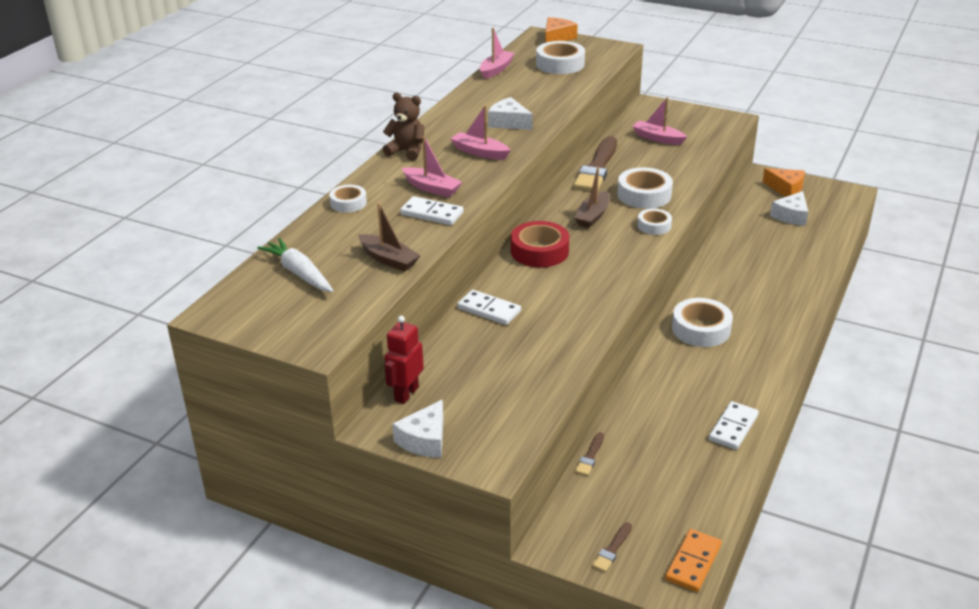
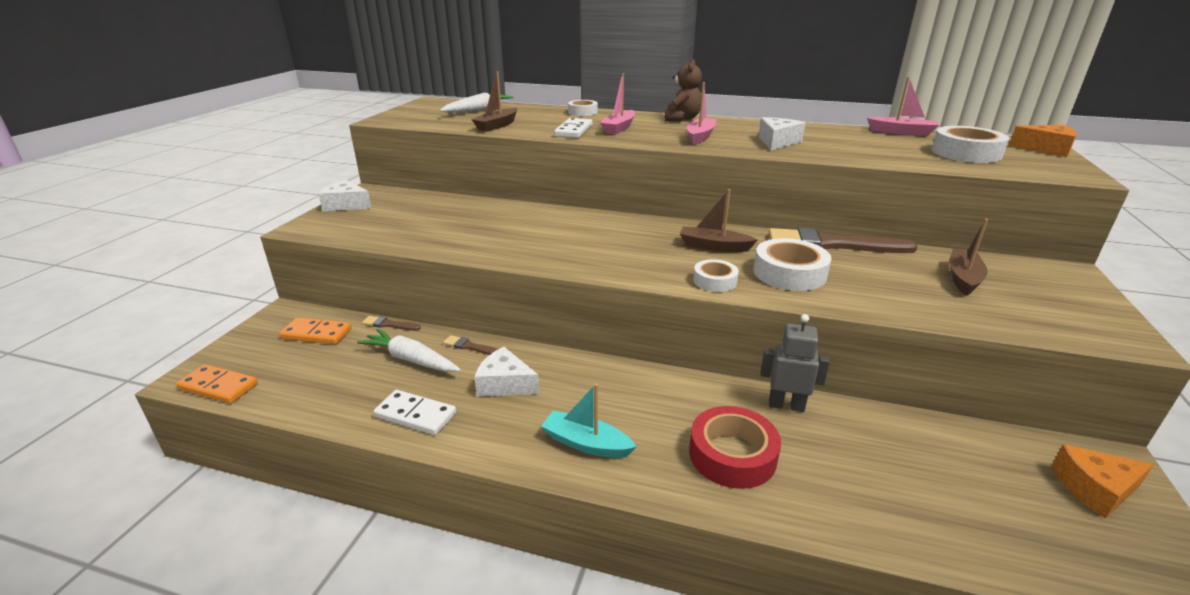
camera: 80 degrees right, 5 degrees down
(406, 394) = (404, 195): red robot -> none
(489, 310) = (519, 212): white domino -> none
(539, 251) = (626, 226): red tape -> red tape (732, 455)
(602, 508) = (316, 334): none -> orange domino
(612, 549) = (262, 341): brown brush -> brown brush (470, 347)
(654, 436) = (410, 359): none -> white carrot
(657, 138) = (963, 278): pink boat -> brown boat
(701, 329) = (611, 389): white tape -> none
(719, 260) = (786, 405): none -> grey robot
(762, 346) = (586, 443): none -> turquoise boat
(786, 189) = (1095, 489): orange cheese -> orange cheese turned 60 degrees clockwise
(791, 216) = (994, 492): white cheese -> white cheese (505, 384)

